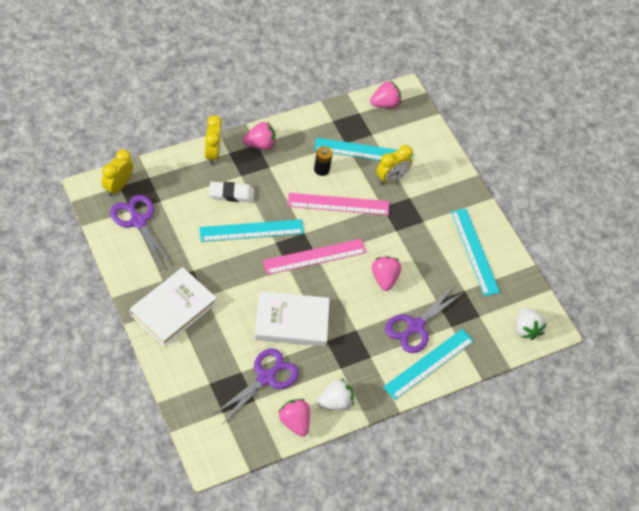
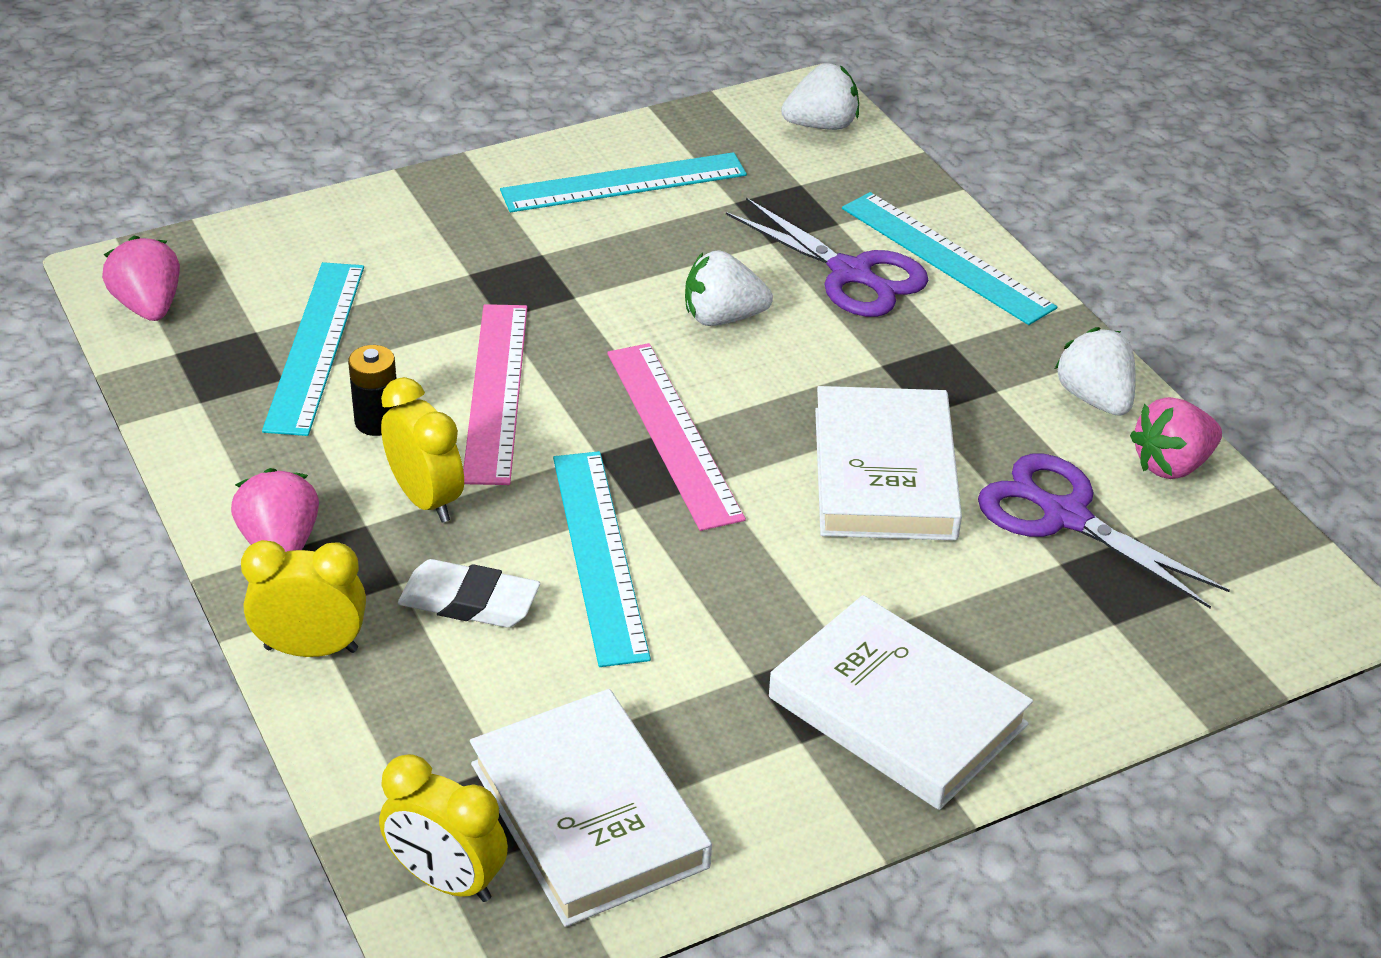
camera: 85 degrees left, 15 degrees down
(138, 221) = (588, 815): purple scissors -> white book
(231, 194) = (469, 601): white eraser -> white eraser turned 75 degrees counterclockwise
(384, 278) = (722, 317): pink strawberry -> white strawberry
(391, 178) = (408, 301): yellow clock -> yellow clock (426, 499)

